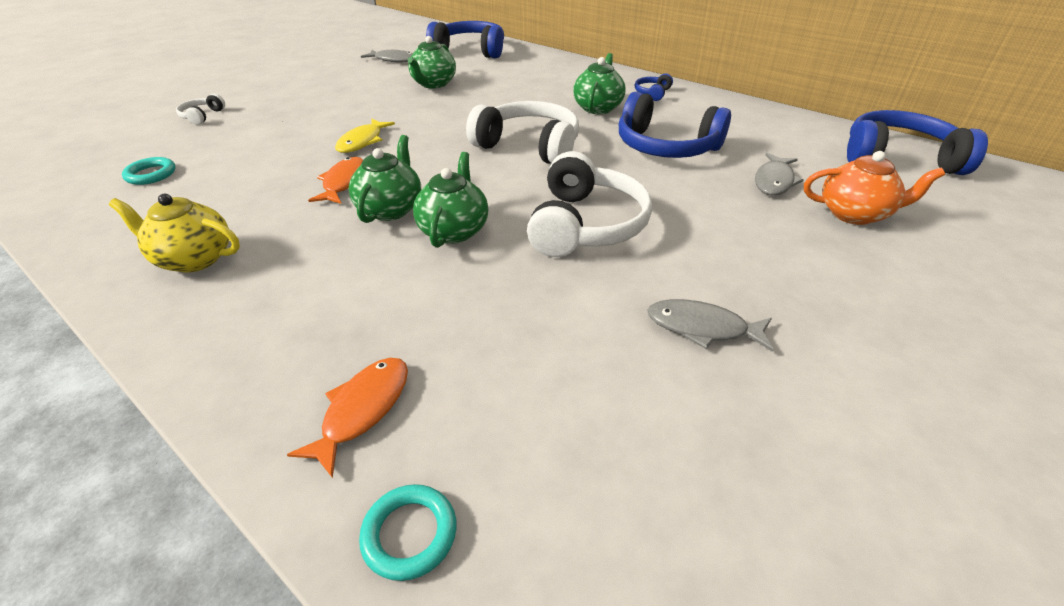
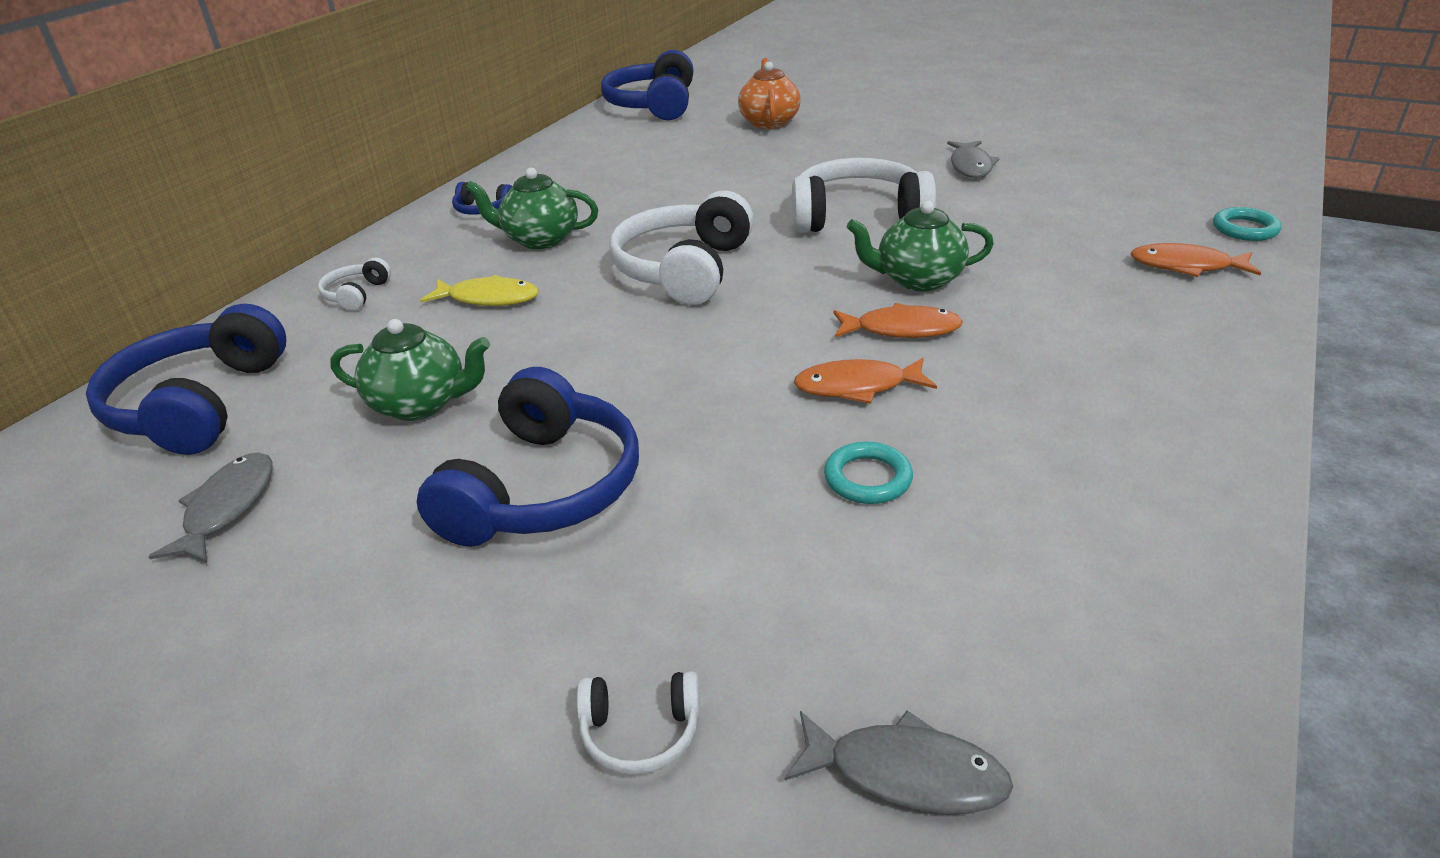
camera: 100 degrees left, 5 degrees down
(151, 174) = (959, 640): turquoise ring -> turquoise ring (867, 478)
(194, 259) = (1120, 442): yellow teapot -> none
(362, 141) = (713, 412): yellow fish -> yellow fish (488, 298)
(391, 209) = (901, 329): green teapot -> orange fish
(551, 69) = (357, 294): none -> white headphones
(665, 146) = (658, 193): blue headphones -> blue headphones (542, 488)
(774, 181) = (722, 146): grey fish -> grey fish (905, 773)

